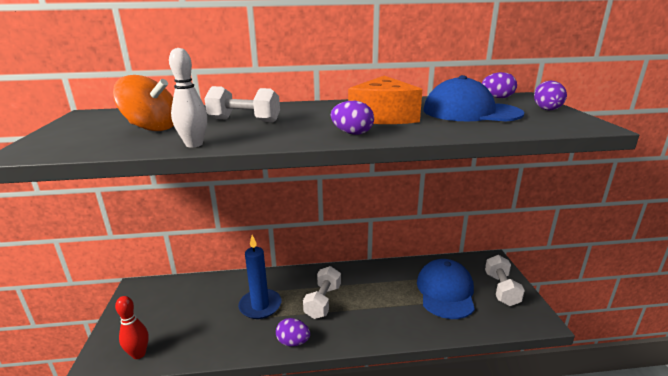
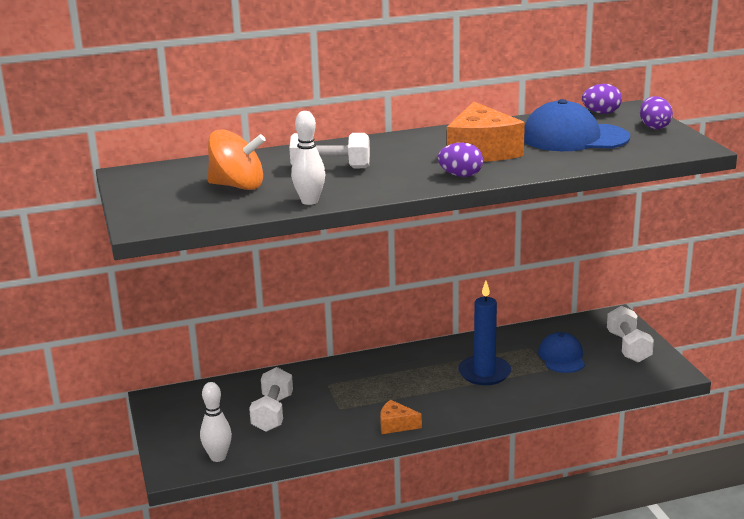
camera: 10 degrees left, 0 degrees up
(139, 354) = (218, 457): red bowling pin -> white bowling pin
(260, 306) = (337, 397): blue candle -> blue candle (484, 373)
(293, 342) = (396, 425): purple egg -> orange cheese
(323, 301) = (414, 384): white dumbbell -> white dumbbell (273, 413)
(445, 291) = (562, 357): blue cap -> blue cap, size x0.63

